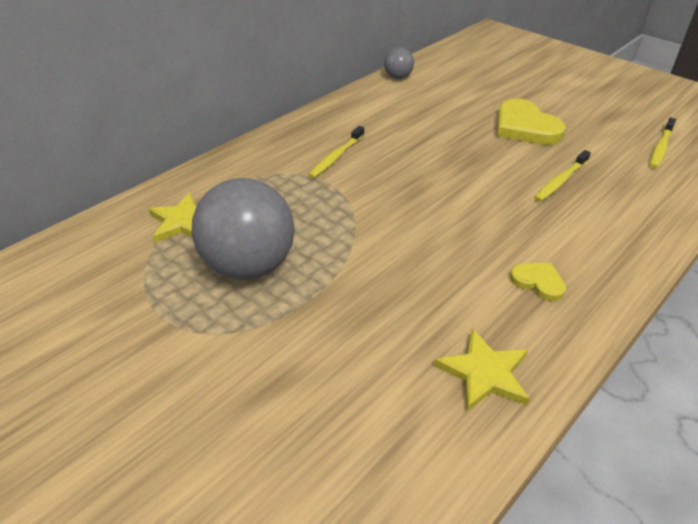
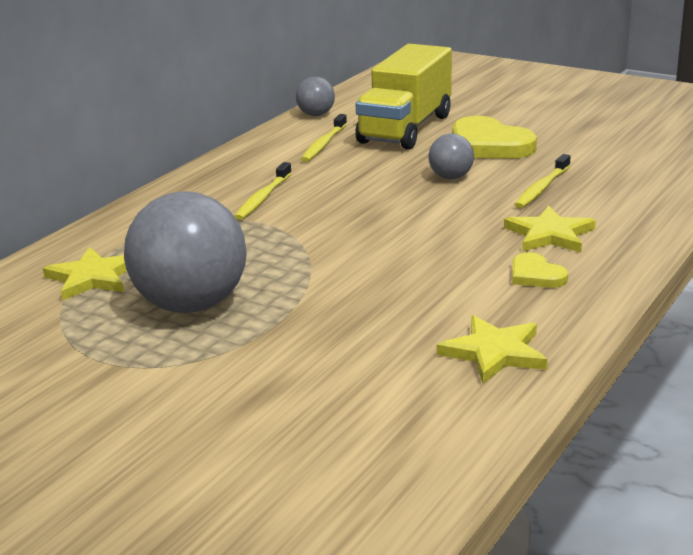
camera: 10 degrees left, 15 degrees down
(463, 101) = (405, 129): none -> yellow truck
(488, 157) = (451, 177): none -> grey ball
(538, 282) = (536, 275): yellow heart -> yellow heart turned 150 degrees counterclockwise
(558, 235) = (549, 234): none -> yellow star
(660, 148) = (651, 146): yellow toothbrush -> yellow toothbrush (324, 144)

